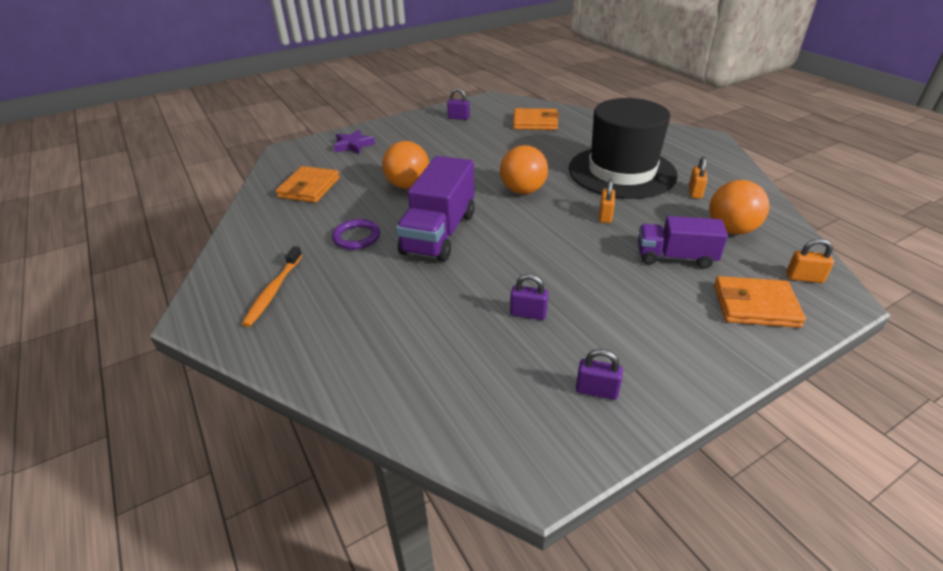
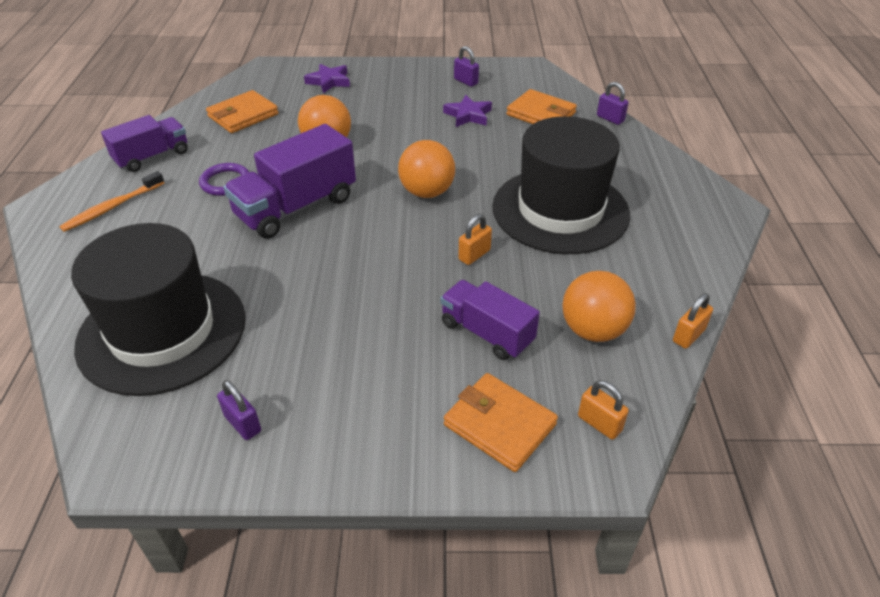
camera: 30 degrees right, 5 degrees up
(263, 242) = (152, 157): none -> purple truck
(445, 360) = (162, 331): none -> black hat
(488, 137) = (468, 115): none -> purple star
(528, 314) = (275, 323): purple padlock -> purple padlock (610, 119)
(695, 192) = (613, 268): orange padlock -> orange padlock (688, 336)

